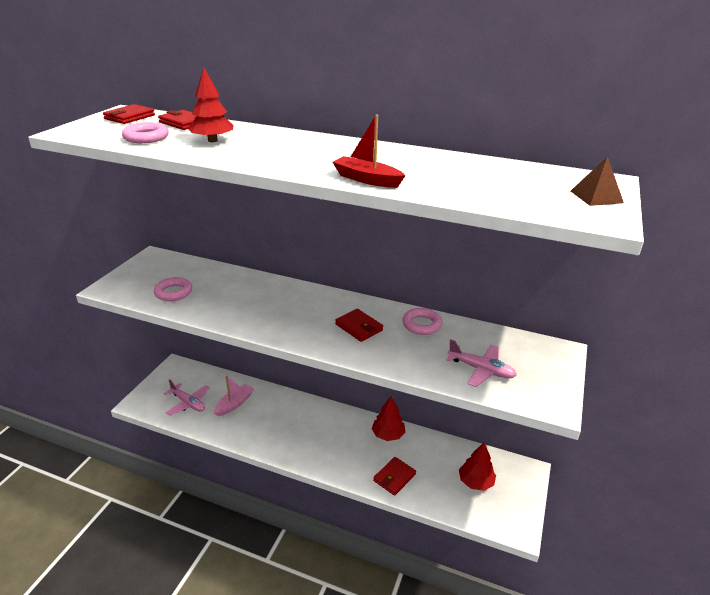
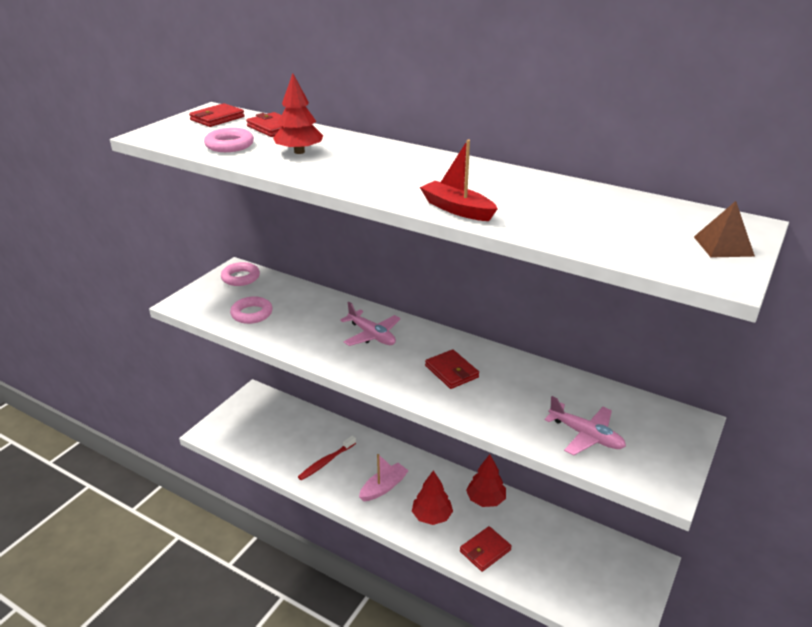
camera: 10 degrees right, 0 degrees up
(188, 403) = (263, 438): pink plane -> pink plane (372, 335)
(234, 404) = (314, 444): pink boat -> pink boat (384, 487)
(247, 418) = (326, 462): none -> red toothbrush
(421, 324) = (526, 375): pink ring -> pink ring (240, 277)
(475, 482) = (582, 568): red tree -> red tree (432, 516)

